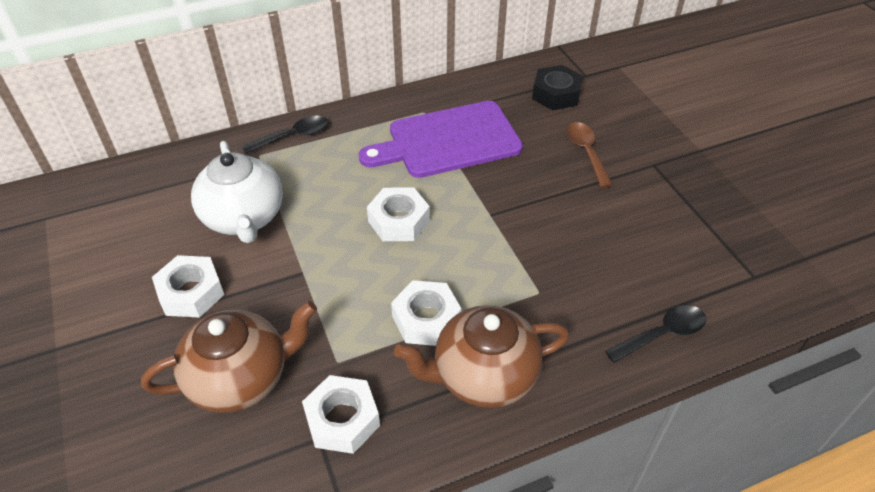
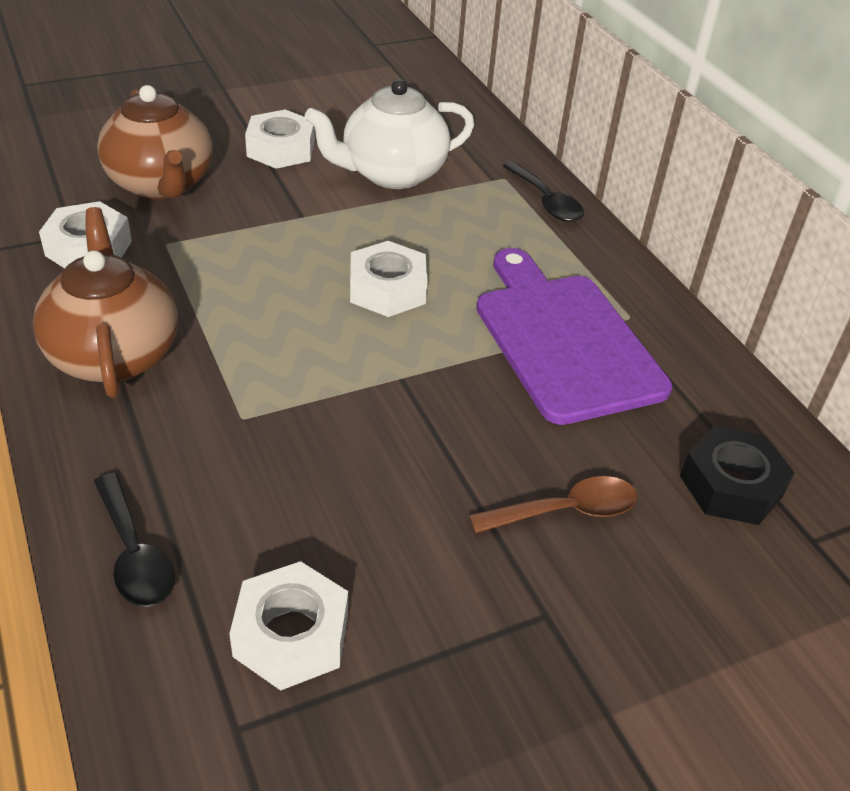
camera: 85 degrees right, 5 degrees down
(426, 319) = (213, 309): white nut -> white nut (291, 635)

